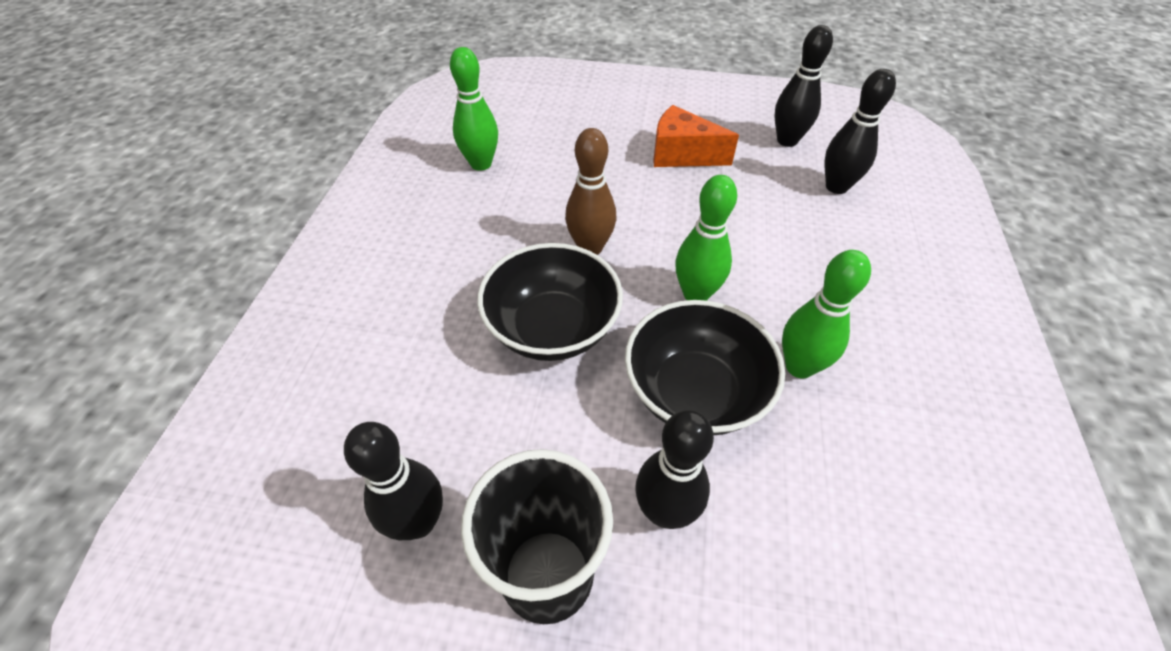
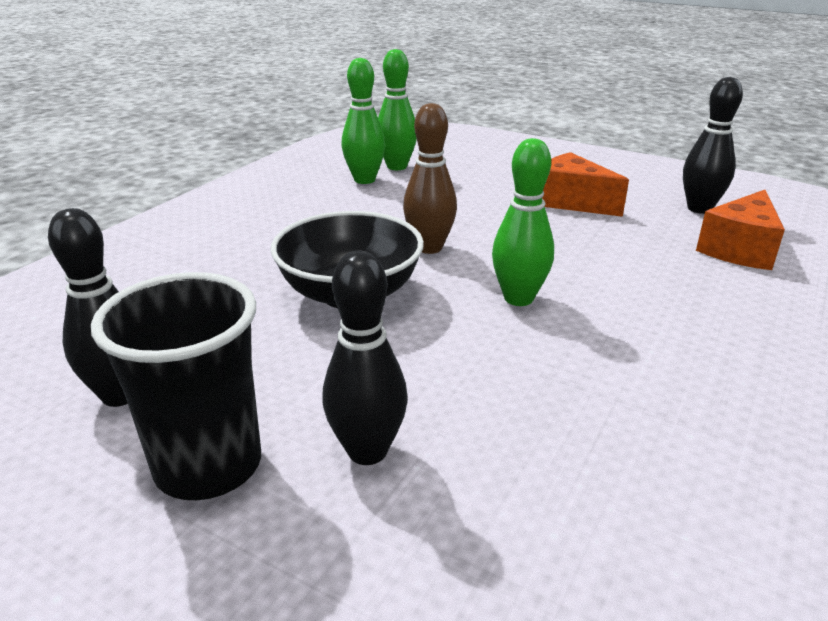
camera: 20 degrees right, 20 degrees down
(695, 392) = (466, 369): black bowl -> none
(799, 366) = (604, 375): green bowling pin -> green bowling pin (397, 166)
(836, 187) = (739, 249): black bowling pin -> orange cheese

